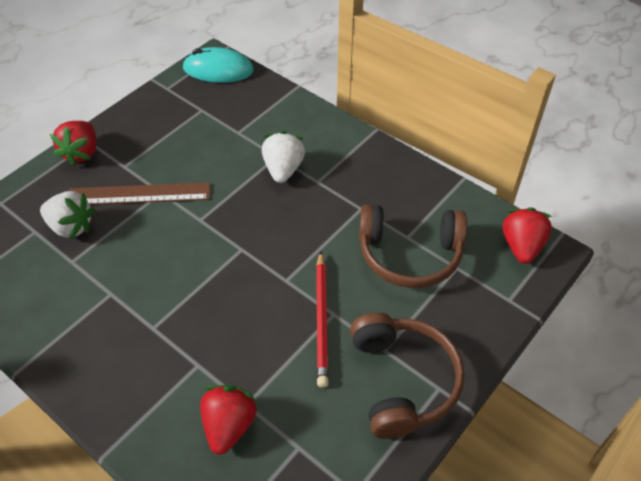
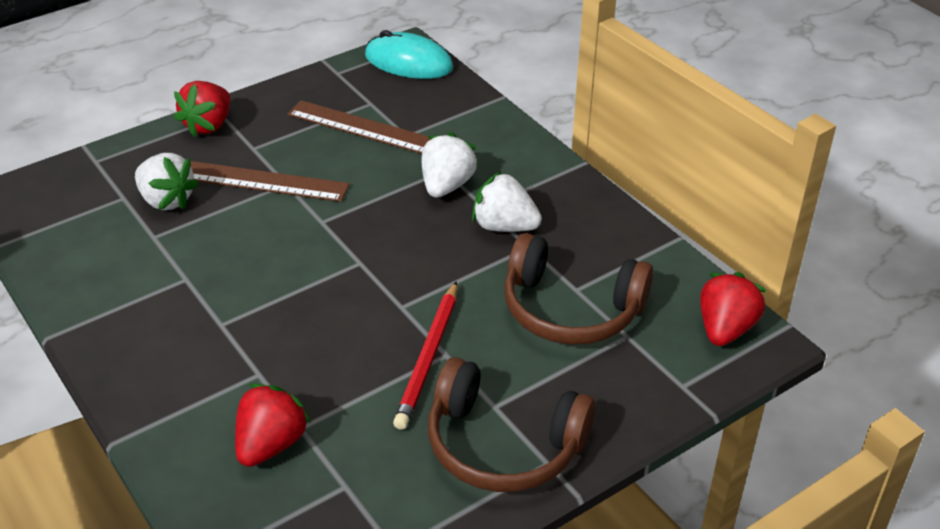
camera: 15 degrees right, 10 degrees down
(207, 132) = (367, 129): none -> brown ruler
(337, 195) = (504, 226): none -> white strawberry
(402, 381) = (503, 444): brown headphones -> brown headphones turned 105 degrees clockwise

